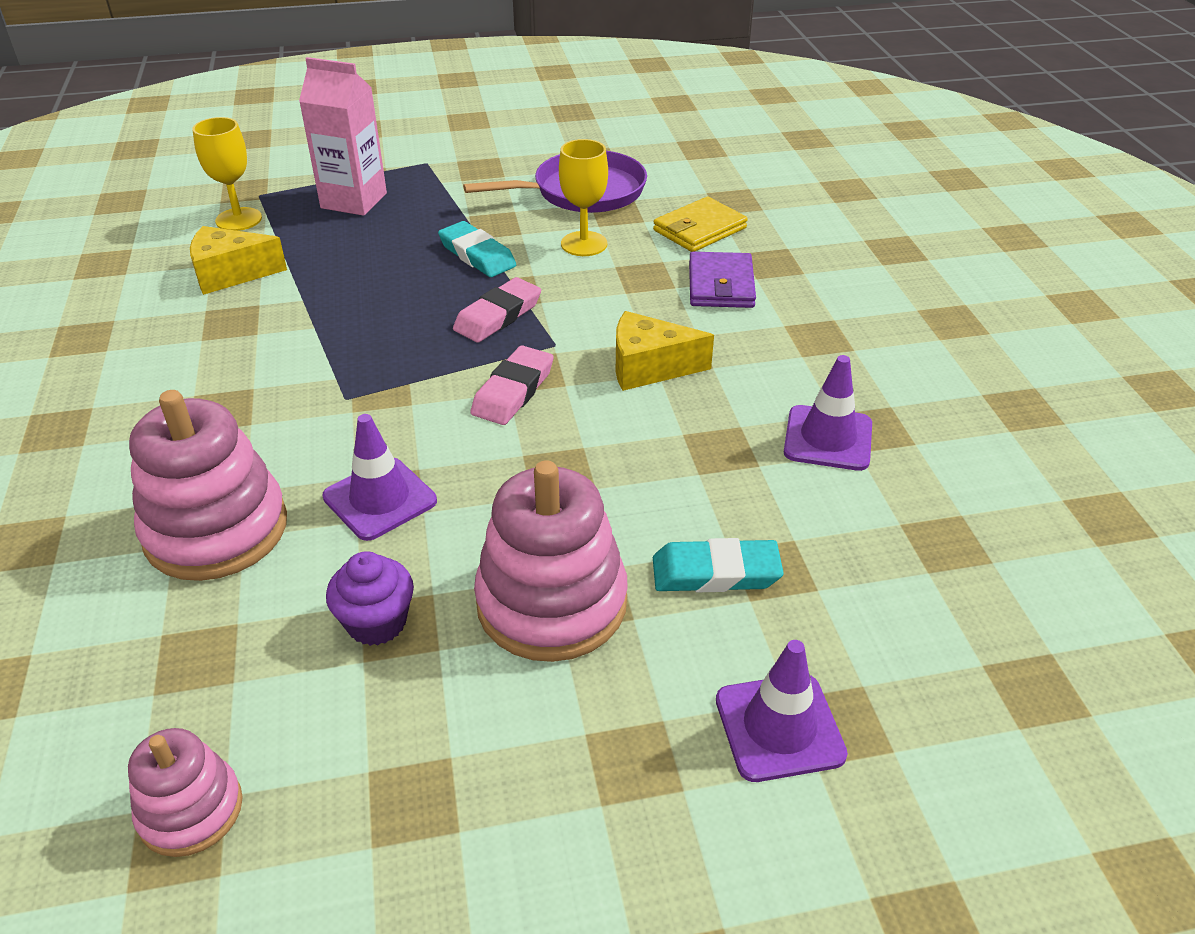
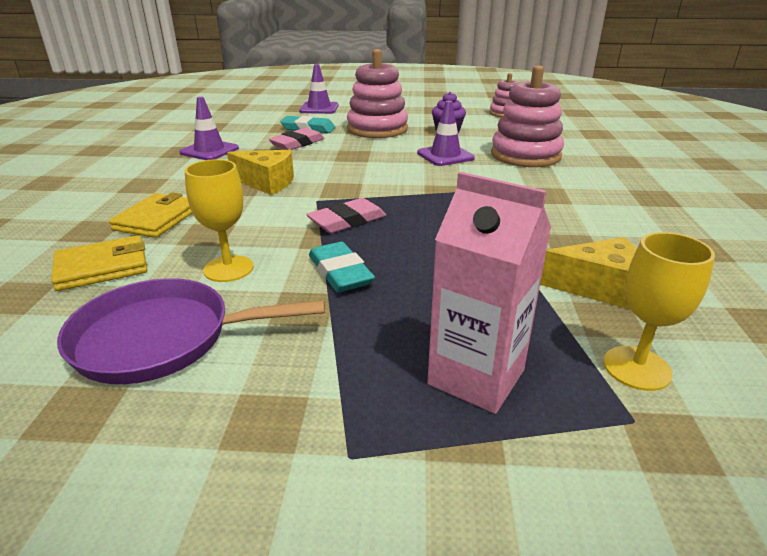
camera: 165 degrees left, 10 degrees down
(513, 391) = (359, 182): pink eraser -> pink eraser (297, 143)
(721, 285) = (157, 219): purple wallet -> yellow wallet

